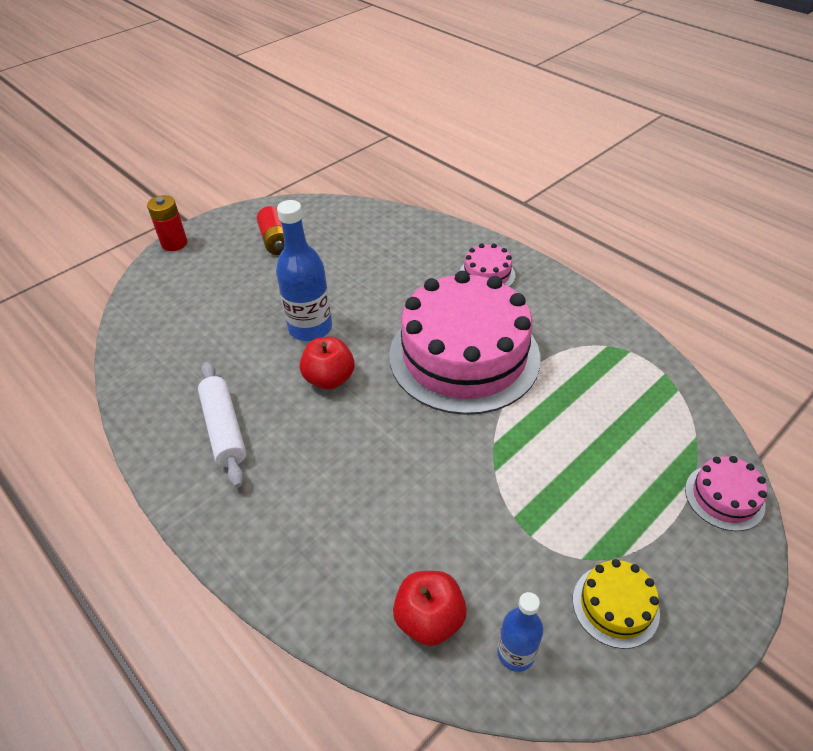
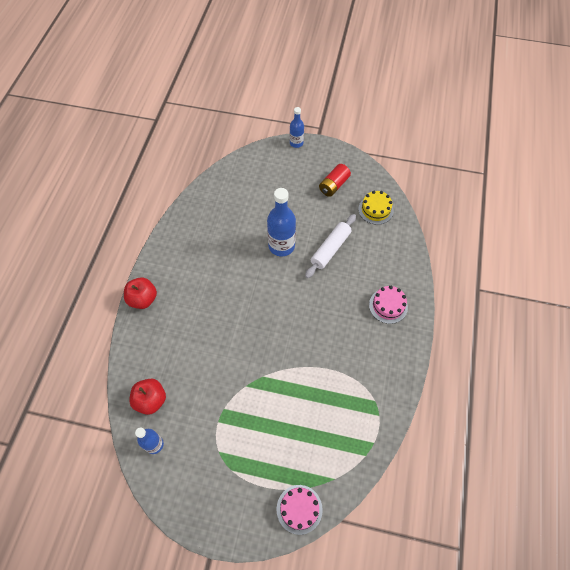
camera: 55 degrees right, 15 degrees up
(174, 243) = (296, 143): red battery -> blue bottle
(224, 429) = (196, 254): white rolling pin -> white rolling pin (330, 249)
(329, 378) = (254, 277): red apple -> red apple (143, 299)
(464, 356) = (313, 329): pink cake -> none
(615, 605) = (201, 478): yellow cake -> yellow cake (375, 209)

